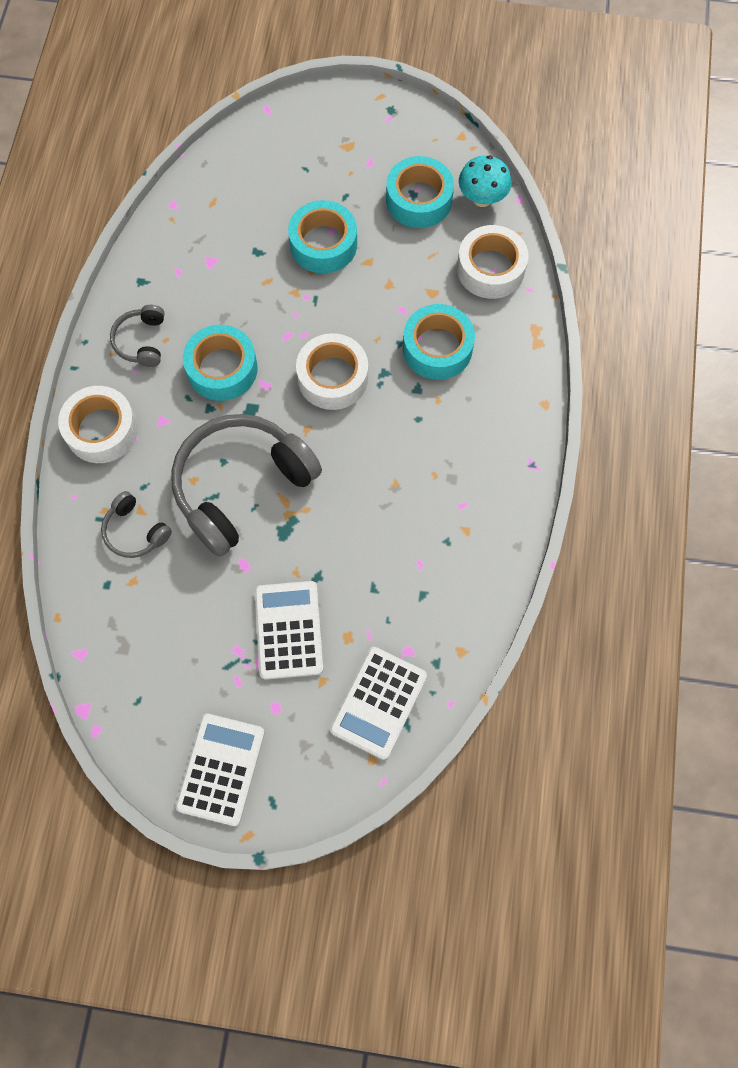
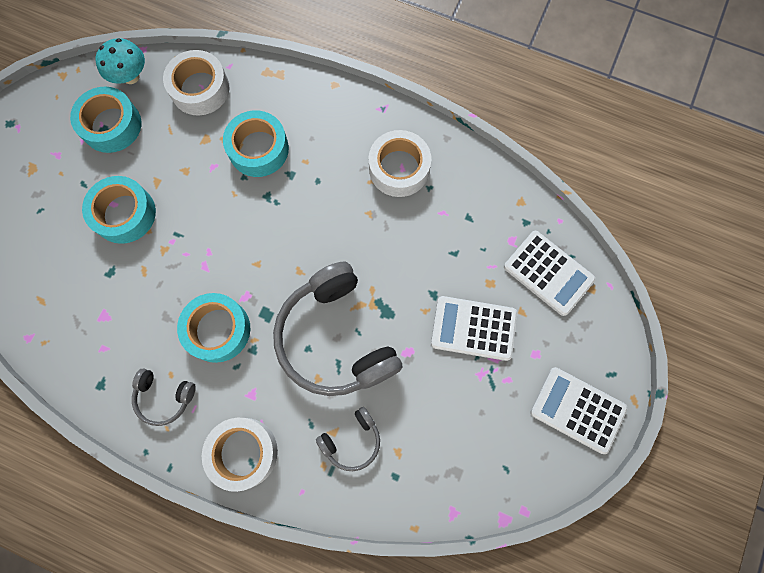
camera: 75 degrees left, 5 degrees up
(332, 377) = (258, 238): white tape -> white tape (399, 168)

